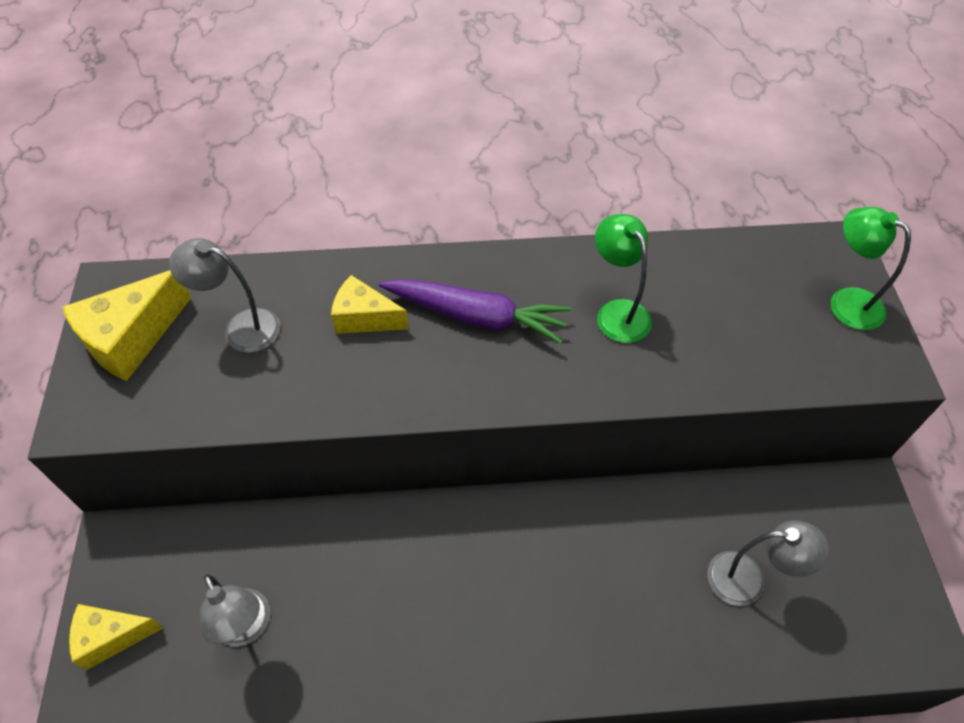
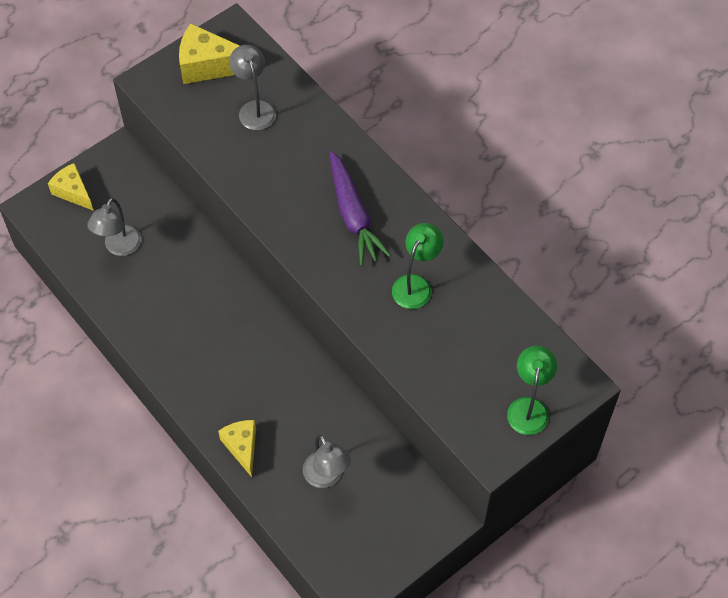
camera: 55 degrees right, 5 degrees up
(364, 318) = (308, 161): yellow cheese -> yellow cheese (242, 447)

